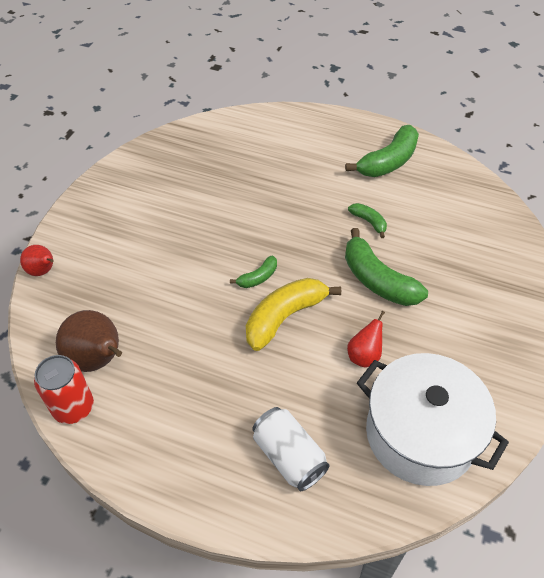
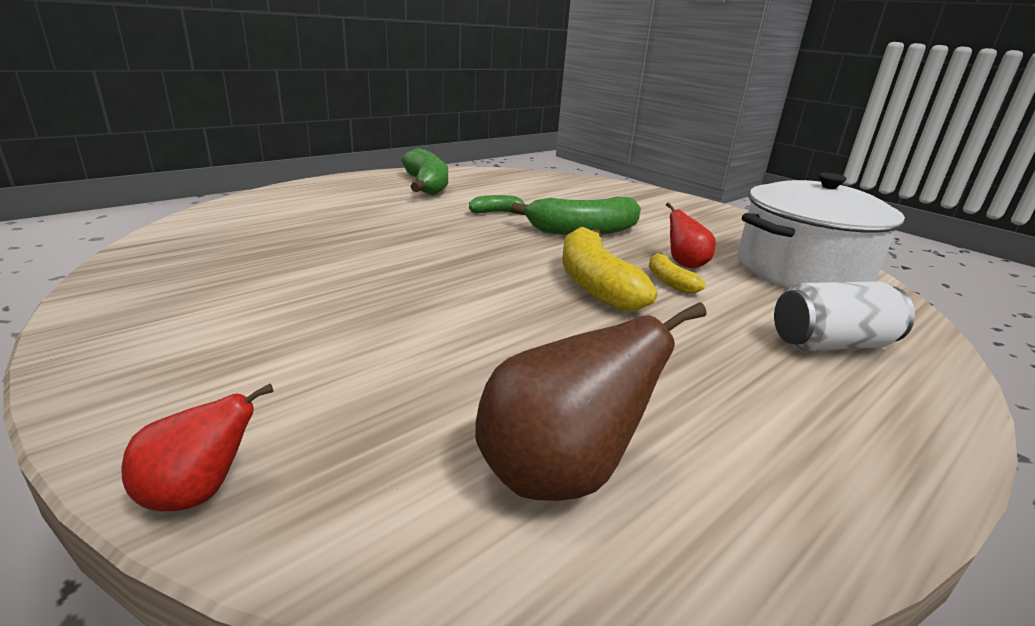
camera: 65 degrees left, 25 degrees down
(73, 407) = (677, 554): red can -> none
(258, 277) = (511, 280): green banana -> none
(322, 354) = (669, 281): none -> yellow banana

